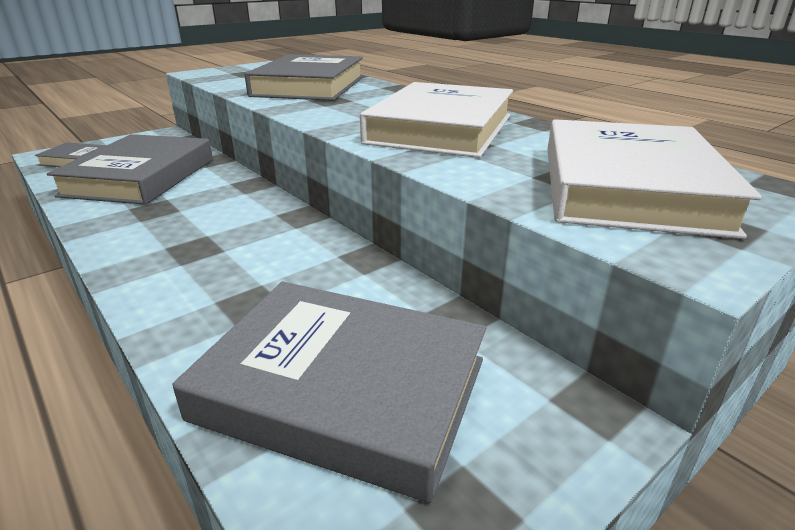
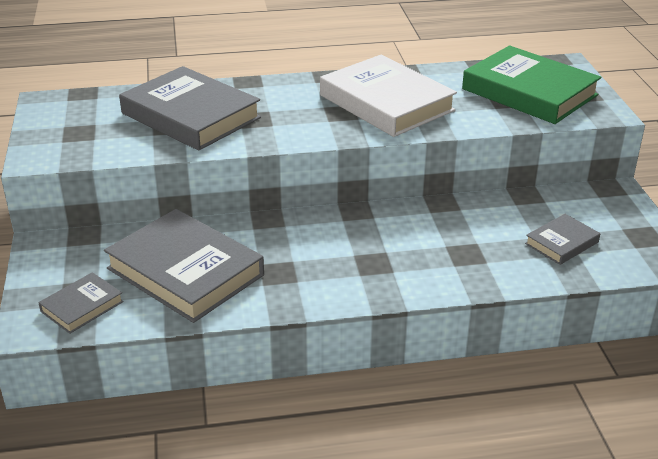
camera: 60 degrees left, 5 degrees up
(342, 389) = (561, 243): grey book -> grey book, size x0.49
(627, 187) = (529, 92): white book -> green book

